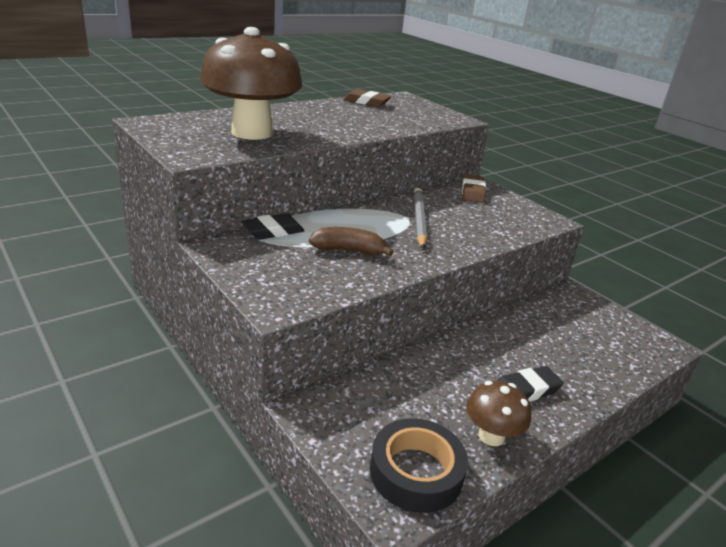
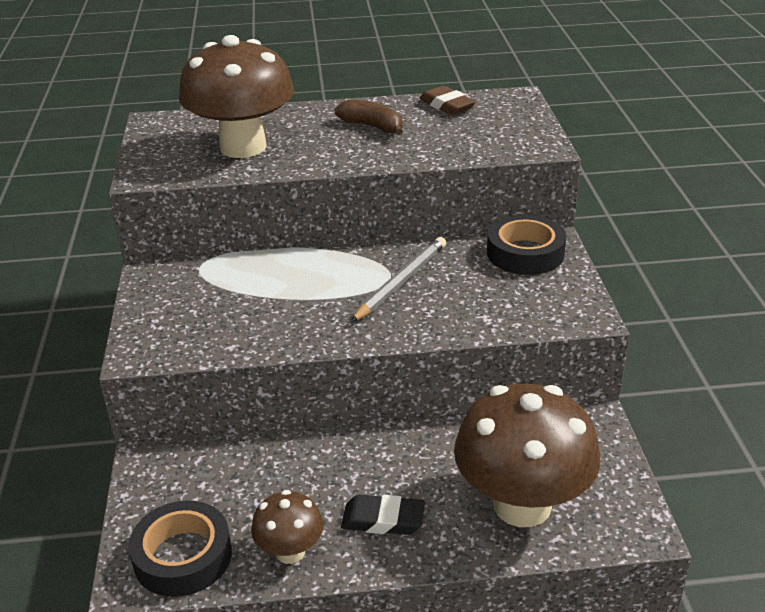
camera: 35 degrees right, 5 degrees up
(273, 231) = (221, 266): black eraser -> none
(348, 250) = (273, 306): brown banana -> brown banana (372, 126)
(472, 192) = (525, 253): brown eraser -> black tape
(592, 352) = (522, 505): none -> brown mushroom

